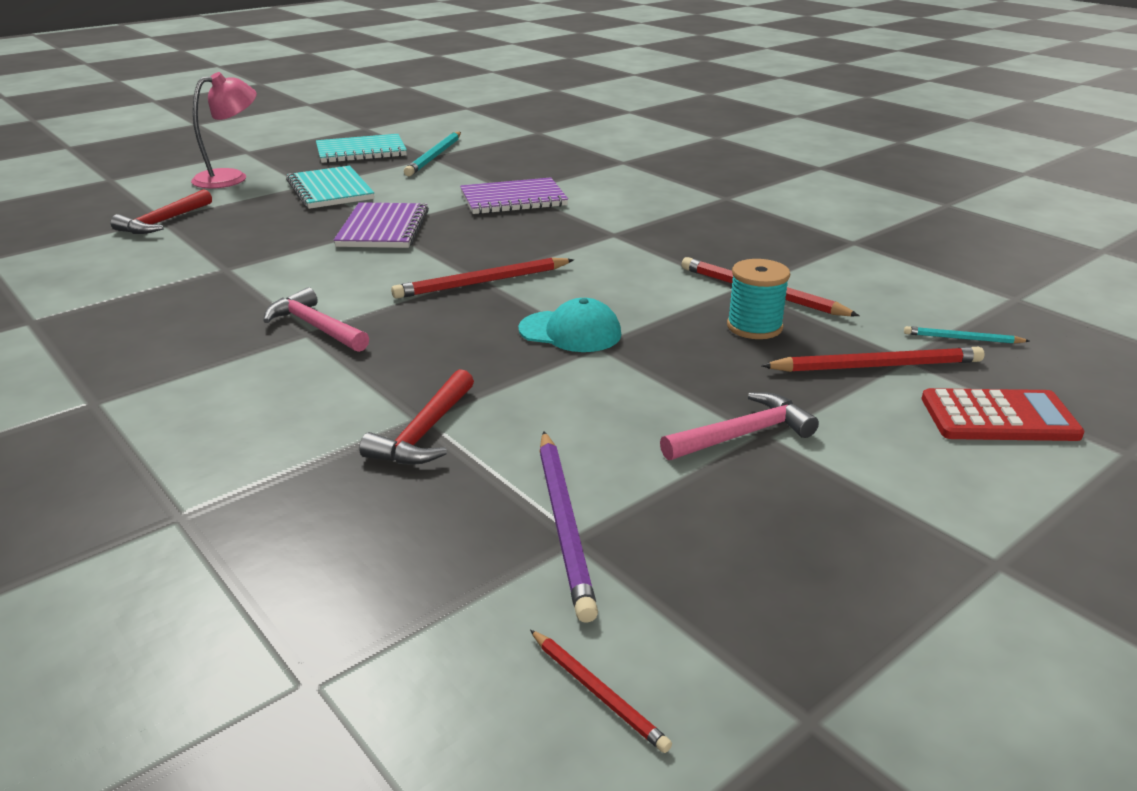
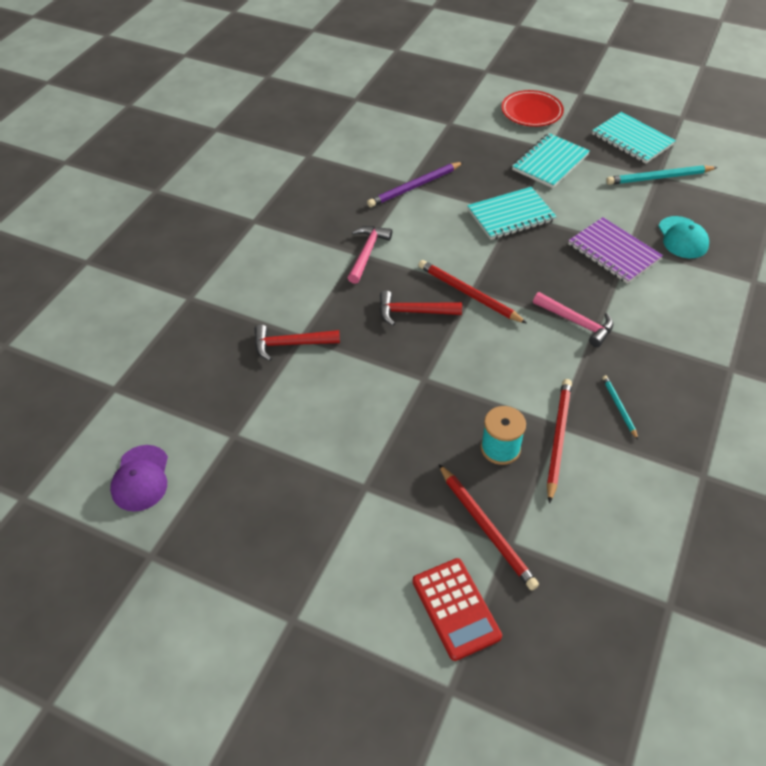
camera: 65 degrees right, 20 degrees up
(163, 222) = (446, 126): red hammer -> red hammer (413, 312)
(231, 177) = (531, 112): pink lamp -> red plate
(383, 229) = (511, 215): purple notebook -> turquoise notebook
(564, 524) = (242, 427): purple pencil -> purple pencil (414, 187)
(570, 332) = (431, 359): turquoise cap -> turquoise cap (682, 238)
(598, 692) = (141, 478): red pencil -> purple cap
(742, 434) = (360, 476): pink hammer -> pink hammer (576, 322)
(962, 339) = (564, 575): turquoise pencil -> turquoise pencil (619, 407)

